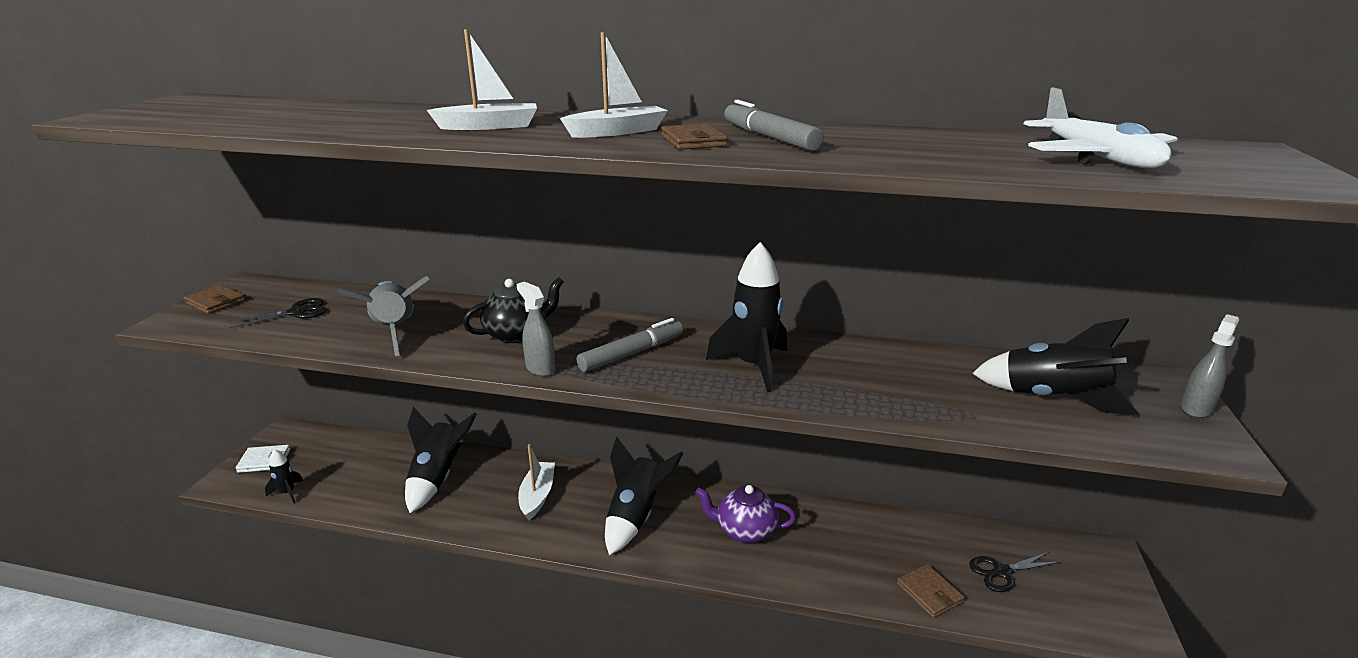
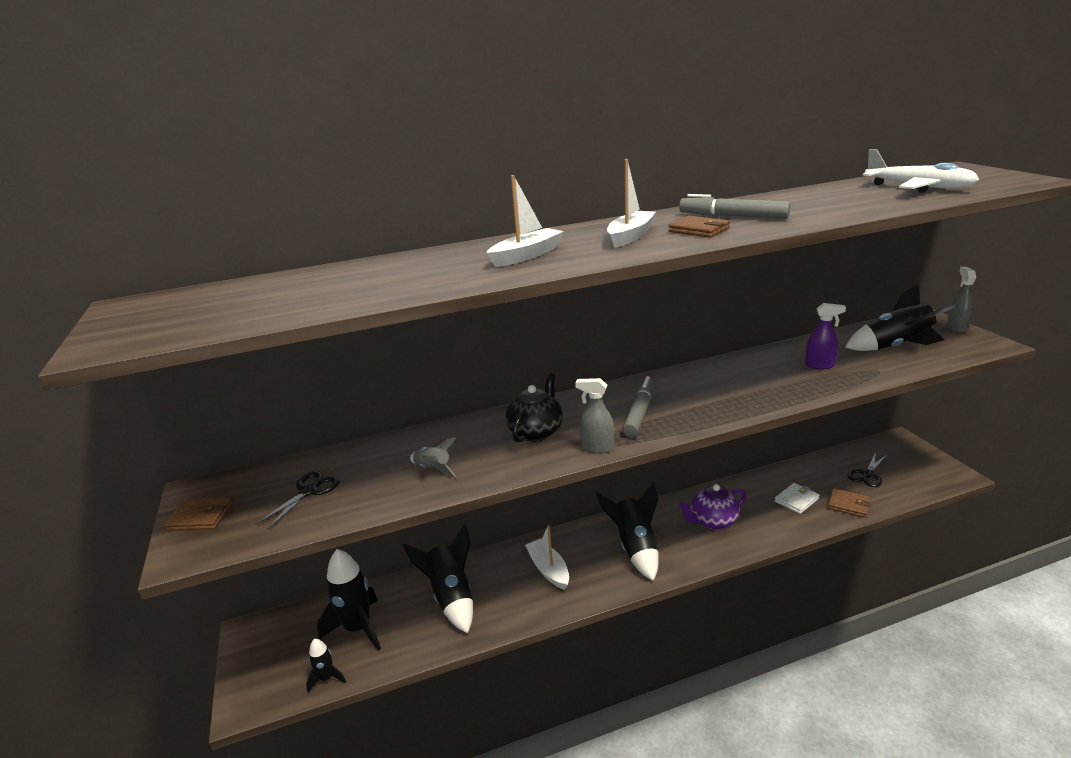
camera: 30 degrees left, 0 degrees up
(264, 461) = (262, 666): white wallet -> white wallet (796, 500)
(395, 331) = (433, 469): grey rocket -> grey rocket, size x0.51
(753, 366) = (726, 390): black rocket -> black rocket (358, 628)
(909, 382) = (820, 365): none -> purple spray bottle

